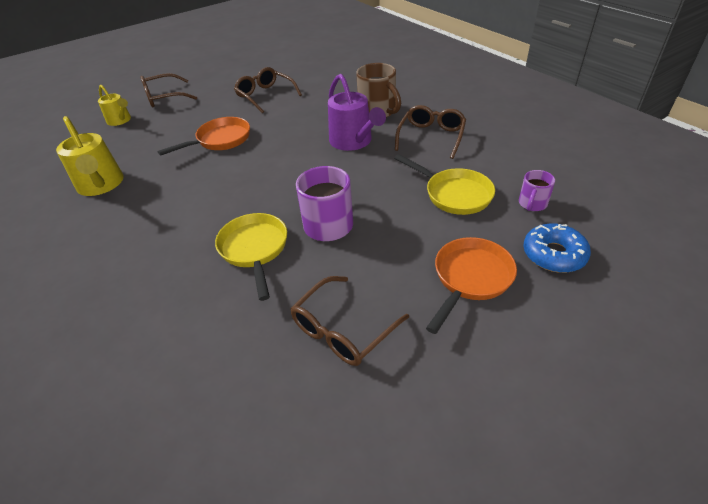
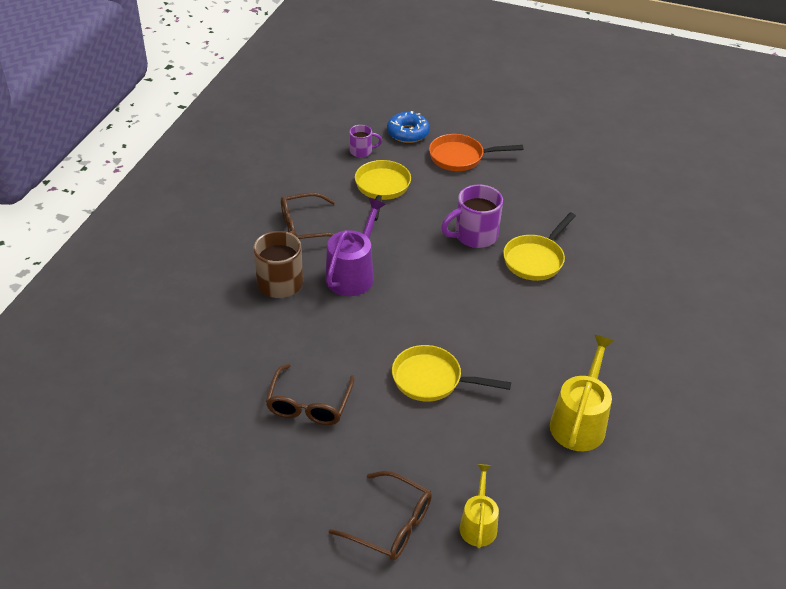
camera: 130 degrees left, 0 degrees up
(220, 140) = (432, 380): orange pan -> yellow pan
(343, 330) = (548, 189): brown glasses -> none

